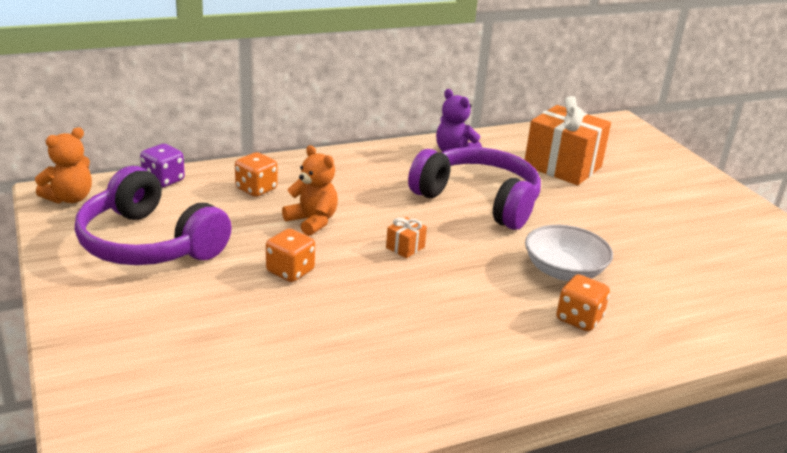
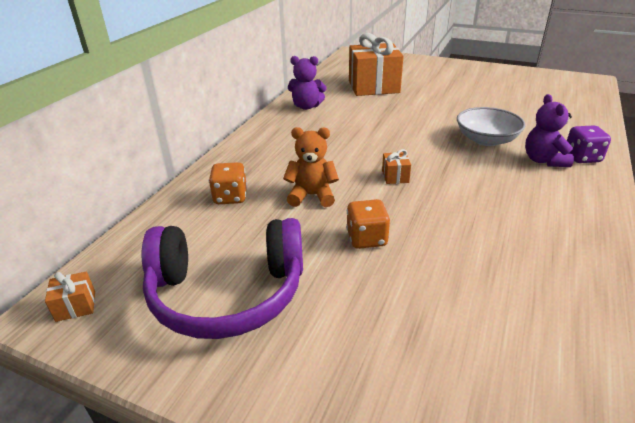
camera: 40 degrees left, 5 degrees up
(70, 198) = (76, 306): orange teddy bear -> orange gift
(163, 180) = (142, 235): purple dice -> purple dice (582, 157)
(478, 200) = (374, 126): purple headphones -> none
(579, 319) = (543, 160): orange dice -> purple teddy bear

